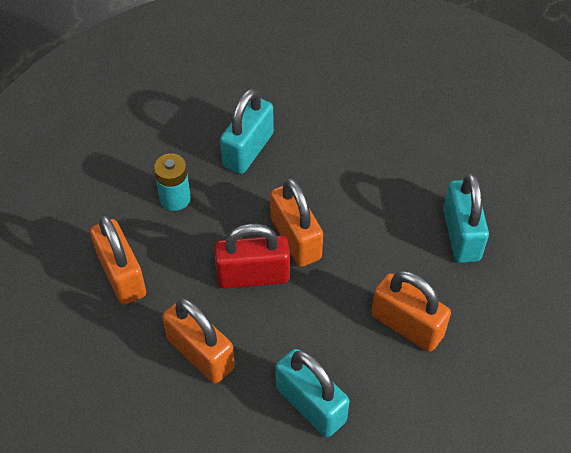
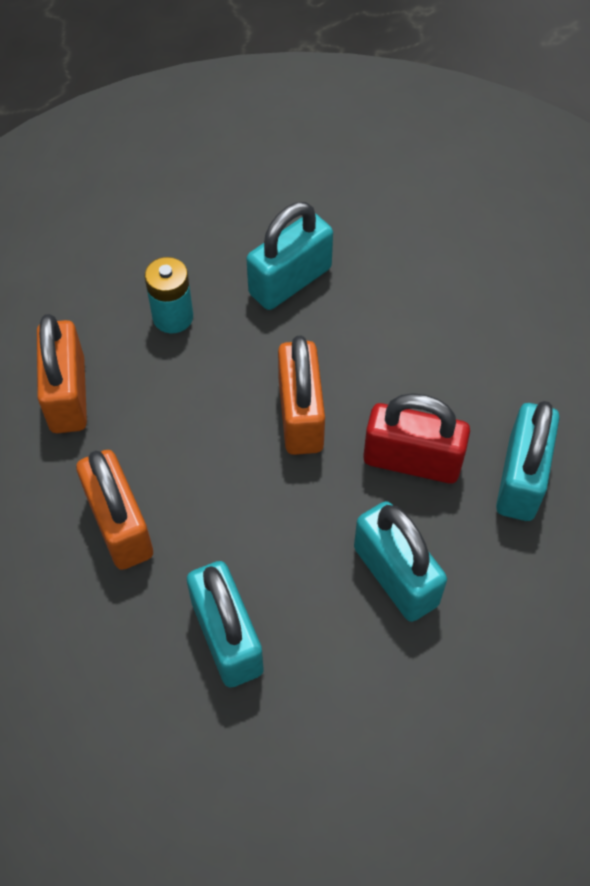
camera: 20 degrees right, 5 degrees up
(253, 275) = (226, 446): red padlock -> red padlock (412, 460)
(407, 325) = (395, 576): orange padlock -> turquoise padlock

